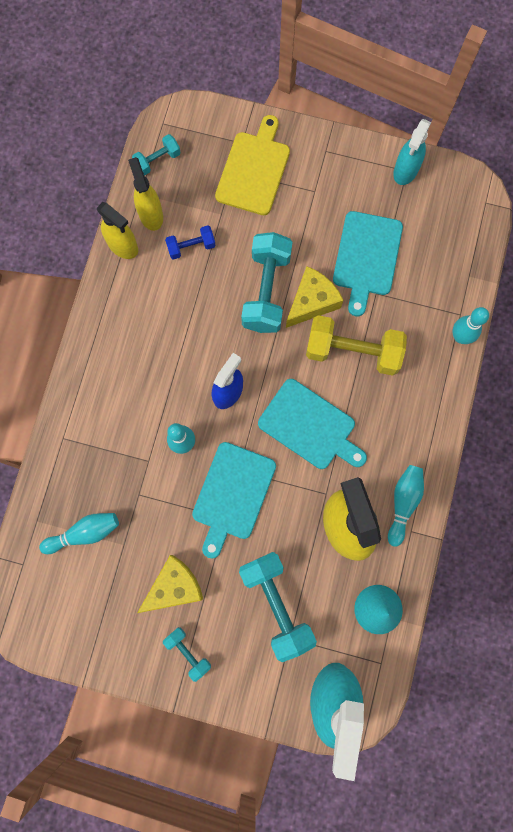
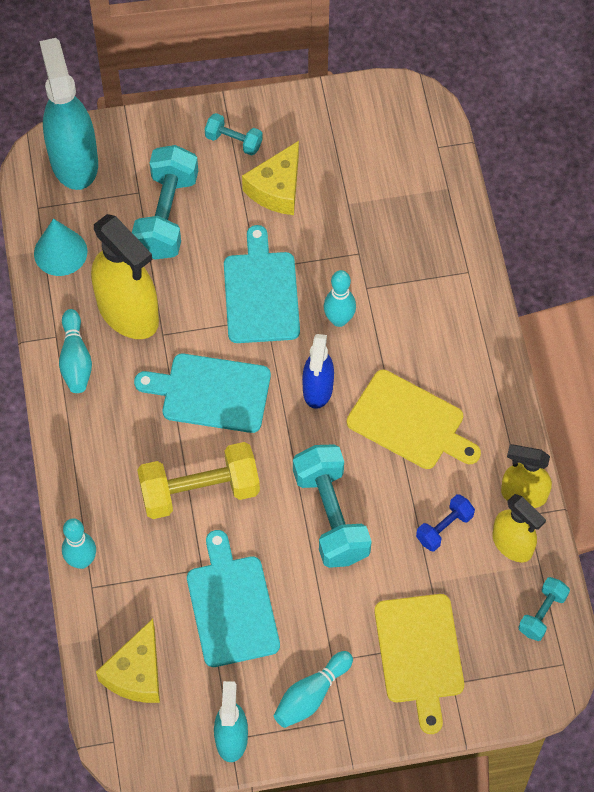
camera: 155 degrees right, 15 degrees down
(84, 533) = (393, 197): turquoise bowling pin -> turquoise bowling pin (311, 695)
(173, 335) = (410, 422): none -> yellow cutting board
(276, 604) = (166, 215): turquoise dumbbell -> turquoise dumbbell turned 60 degrees clockwise
(312, 302) = (272, 526): yellow cheese -> yellow cheese (136, 673)

